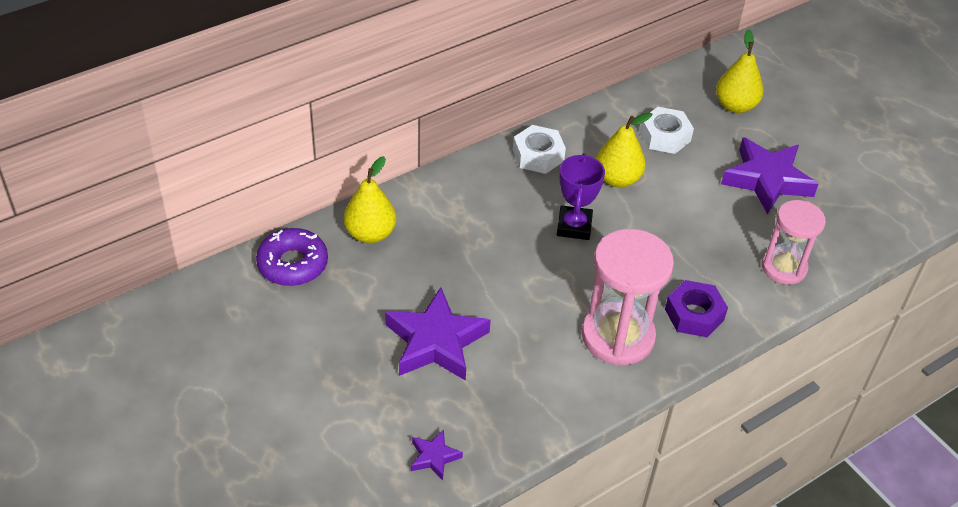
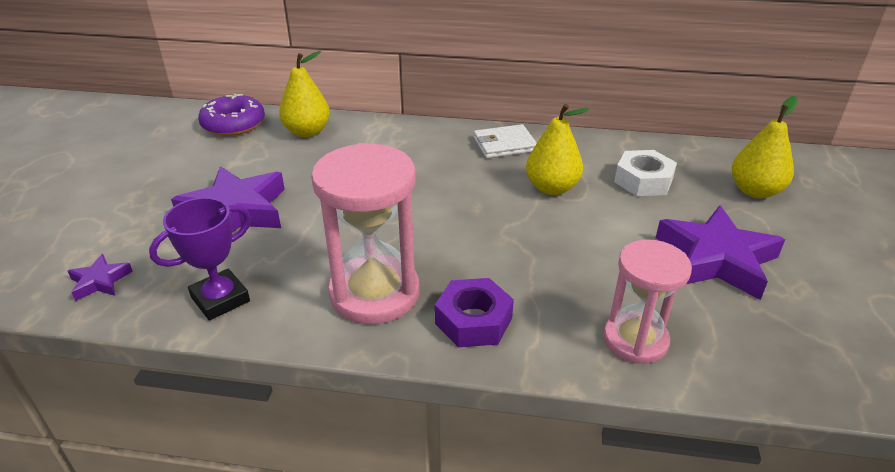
camera: 45 degrees right, 10 degrees down
(538, 155) = (504, 144): white nut -> white wallet
(574, 226) = (462, 199): purple trophy -> purple trophy (220, 299)

